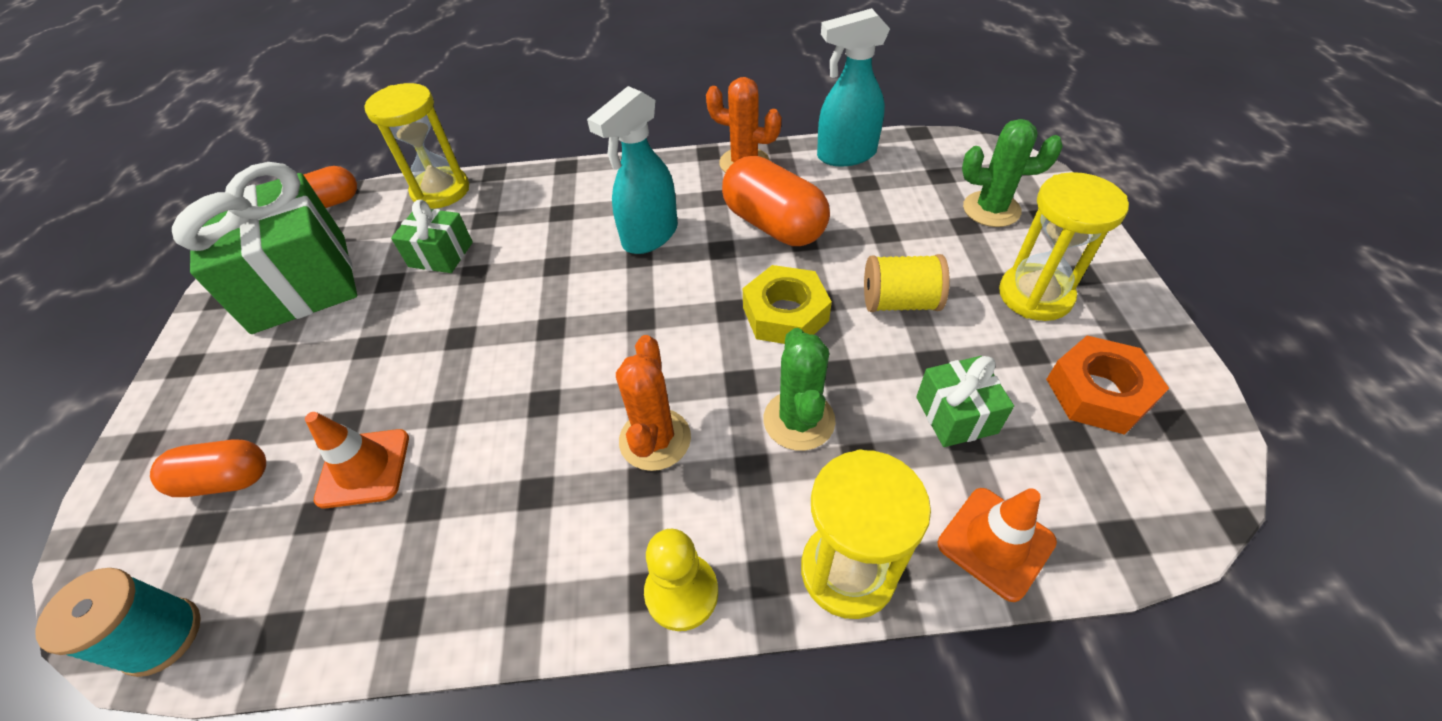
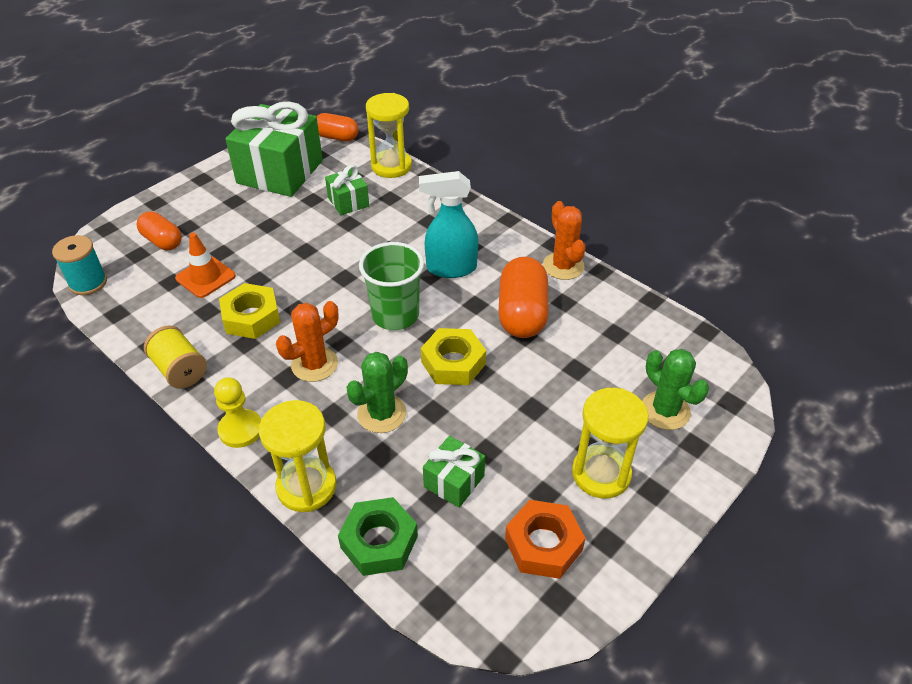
camera: 45 degrees right, 5 degrees down
(500, 459) = (251, 317): none -> yellow nut
(663, 319) = (395, 315): none -> green cup
(845, 155) = (631, 308): turquoise spray bottle -> none
(899, 302) = (519, 409): yellow spool -> yellow spool (180, 370)
(995, 543) = (379, 541): orange traffic cone -> green nut

